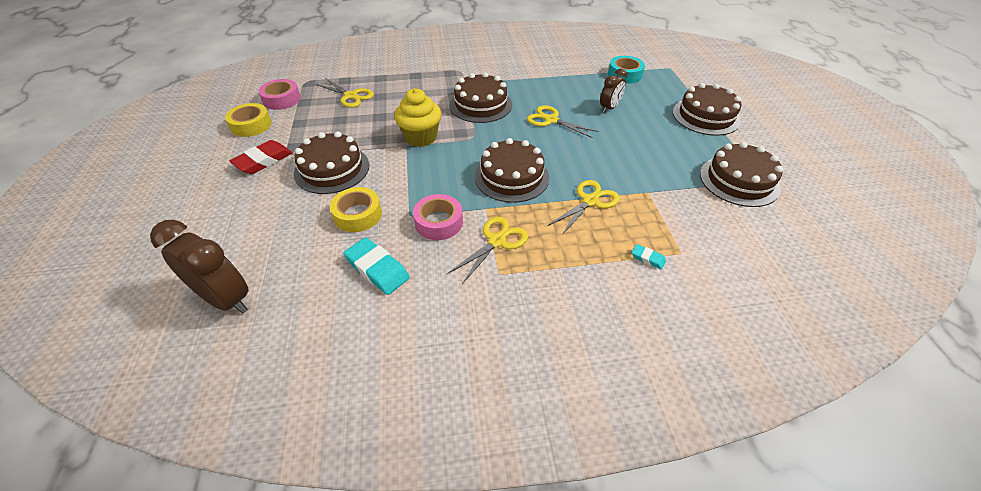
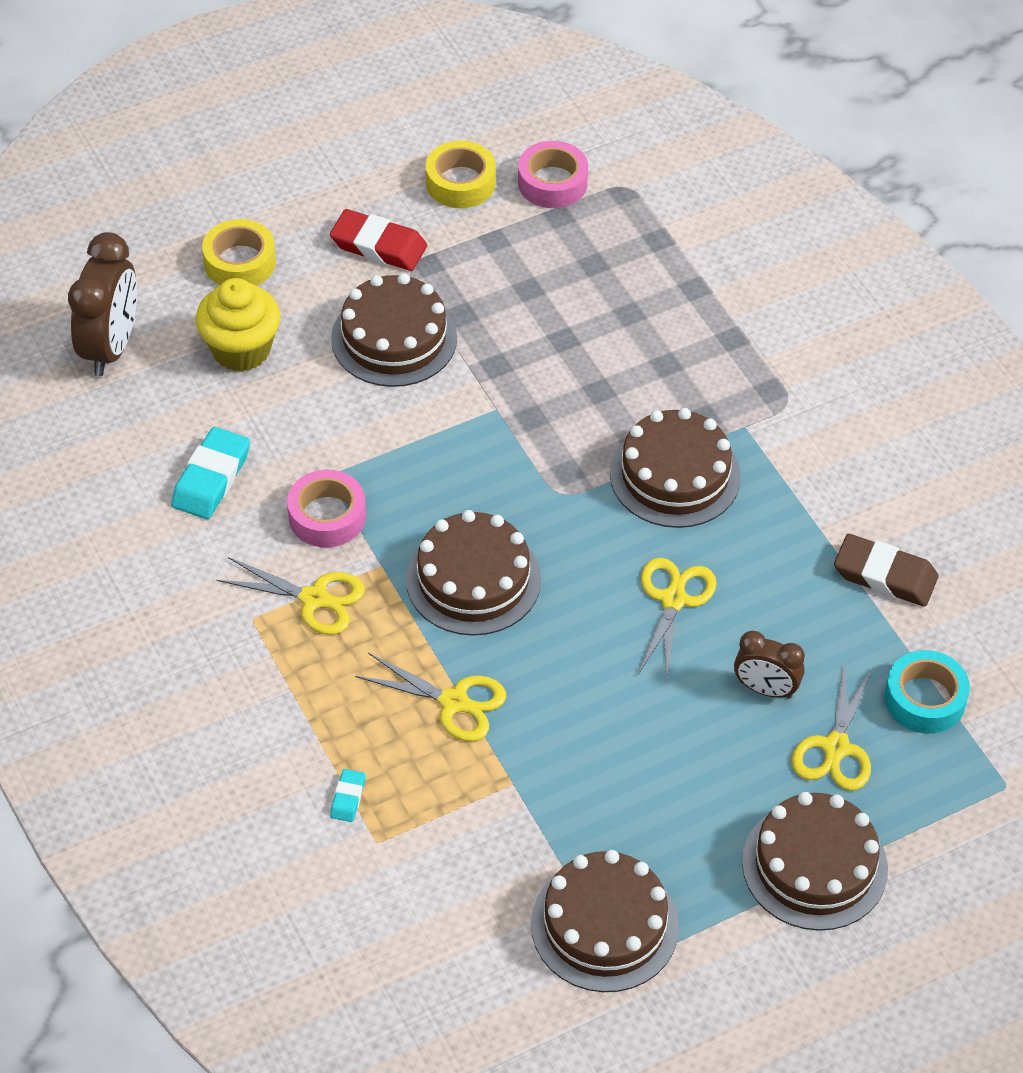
camera: 70 degrees right, 5 degrees up
(351, 96) = (610, 272): yellow scissors -> yellow scissors (836, 747)
(358, 215) = (305, 414): yellow tape -> yellow tape (240, 262)
(421, 137) = (528, 420): yellow cupcake -> yellow cupcake (241, 350)
(560, 70) = (885, 575): none -> brown eraser

